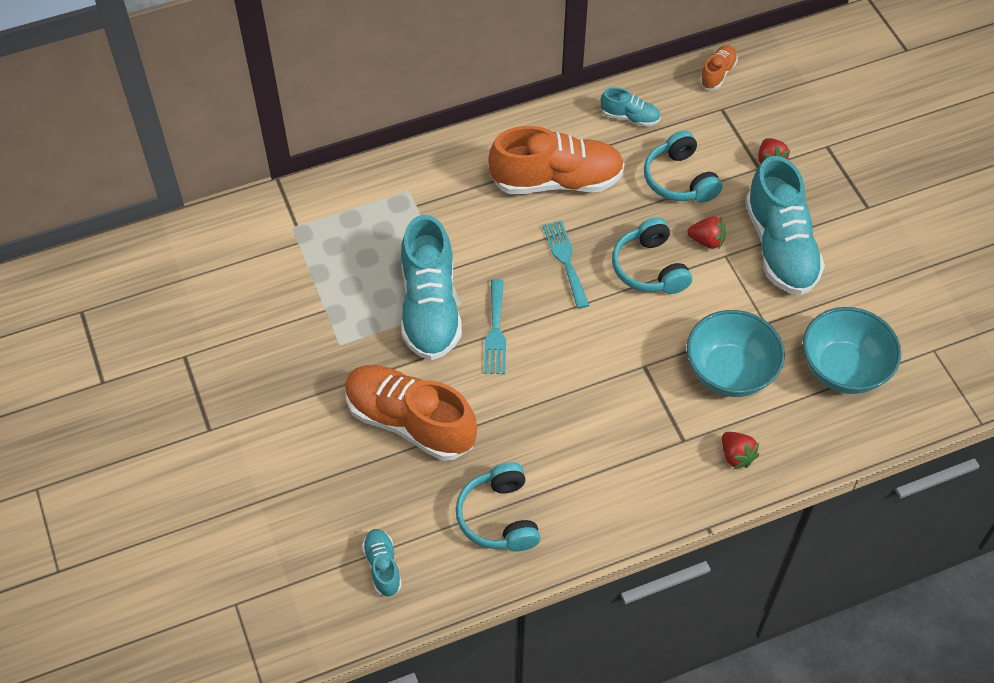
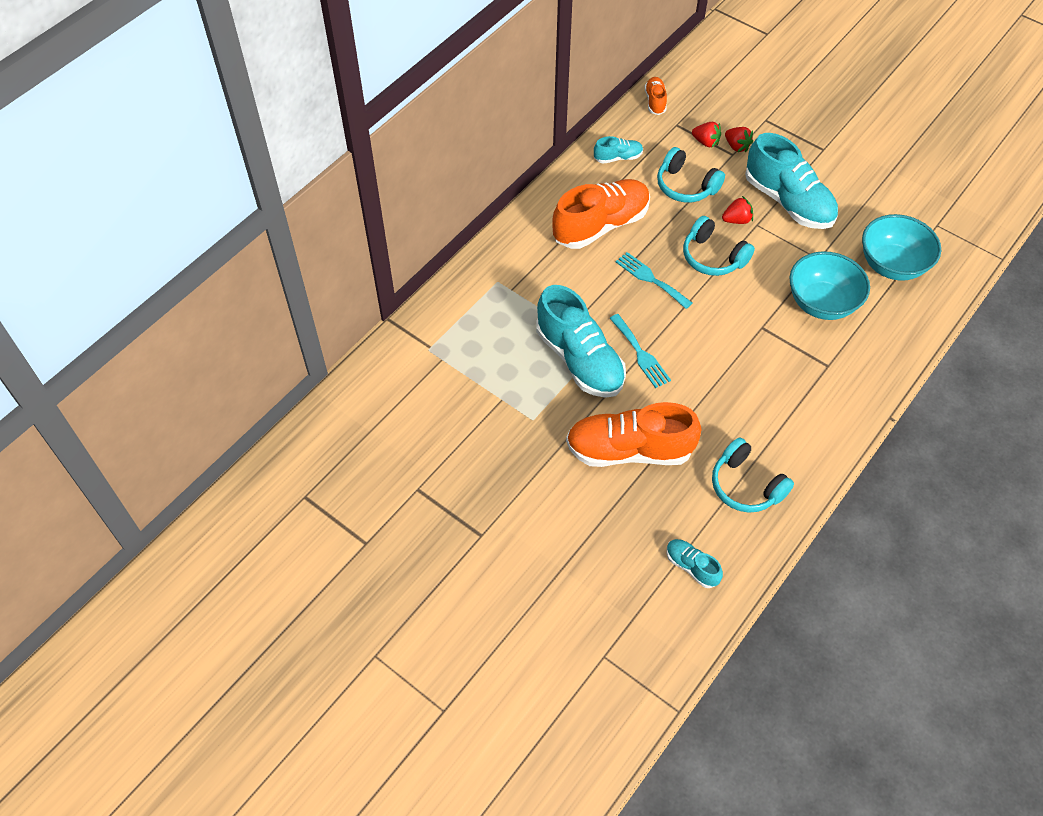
camera: 30 degrees left, 0 degrees up
(736, 456) = (870, 358): red strawberry -> red strawberry (706, 142)

